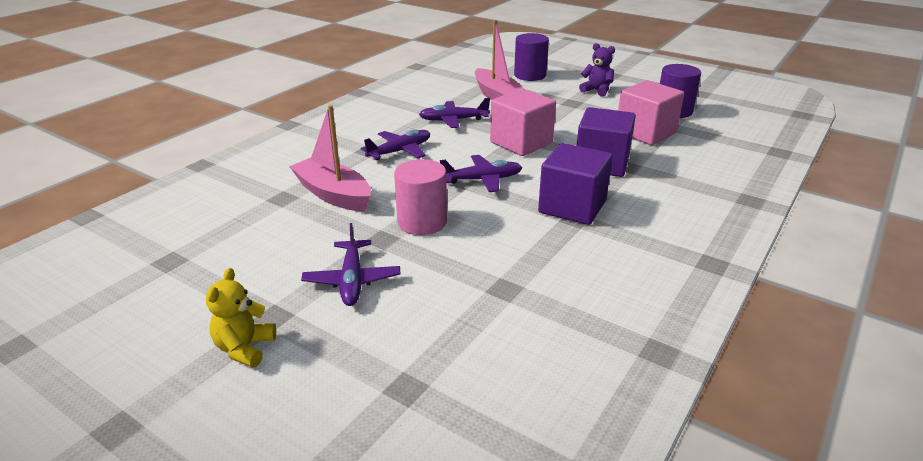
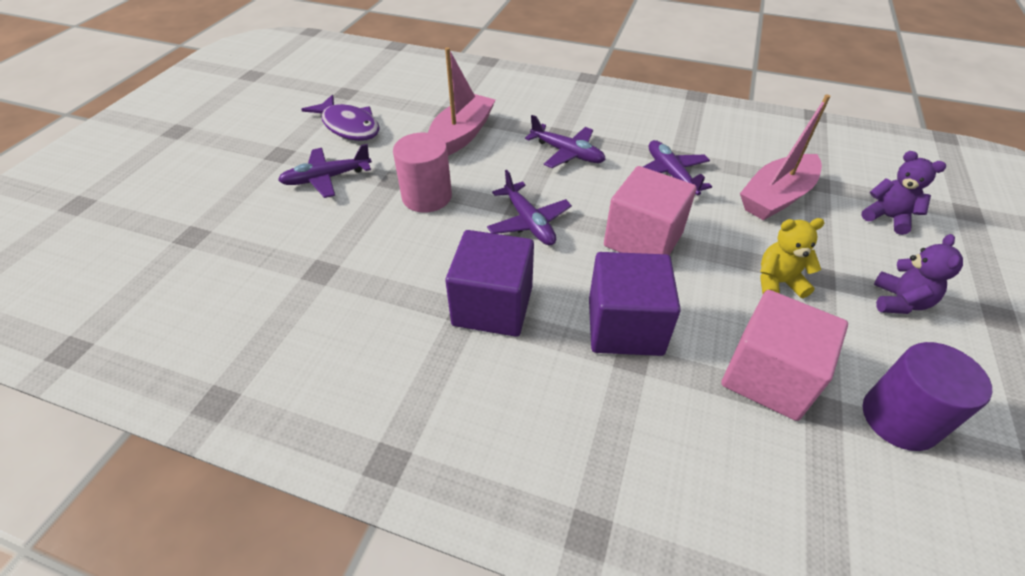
camera: 75 degrees right, 15 degrees up
(245, 348) = (243, 152): yellow teddy bear -> yellow teddy bear (777, 283)
(255, 261) = (349, 126): none -> purple fish
(530, 75) = (887, 217): purple cylinder -> purple teddy bear

